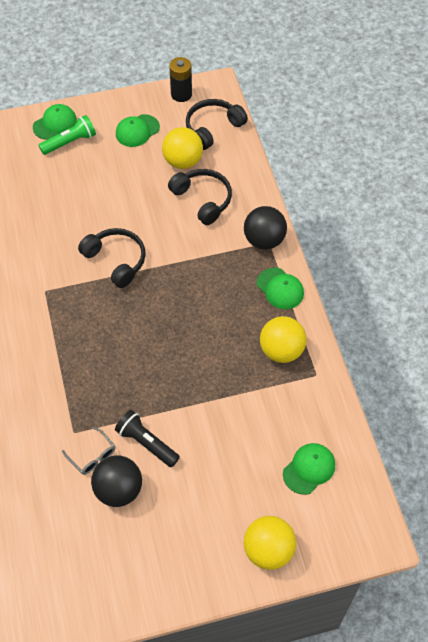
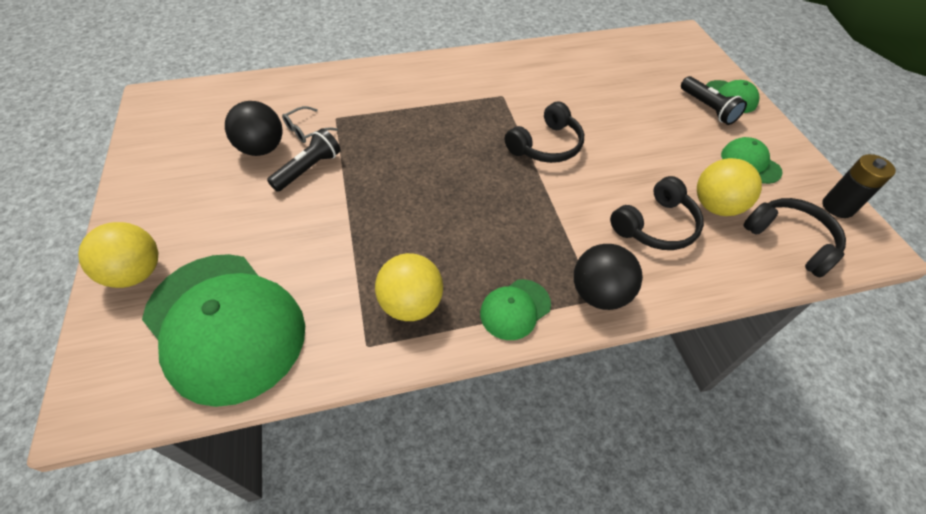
camera: 90 degrees right, 5 degrees down
(70, 142) = (707, 108): green flashlight -> black flashlight
(309, 469) = (225, 325): green cap -> green cap, size x2.27

